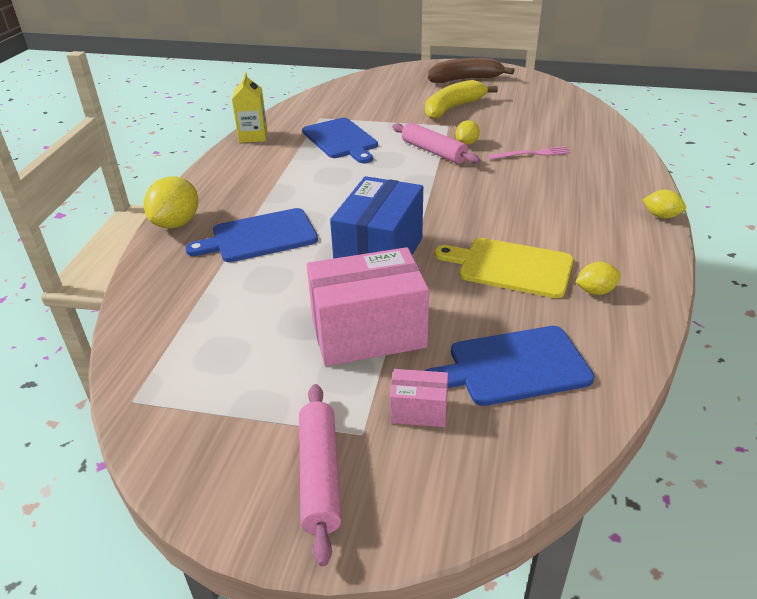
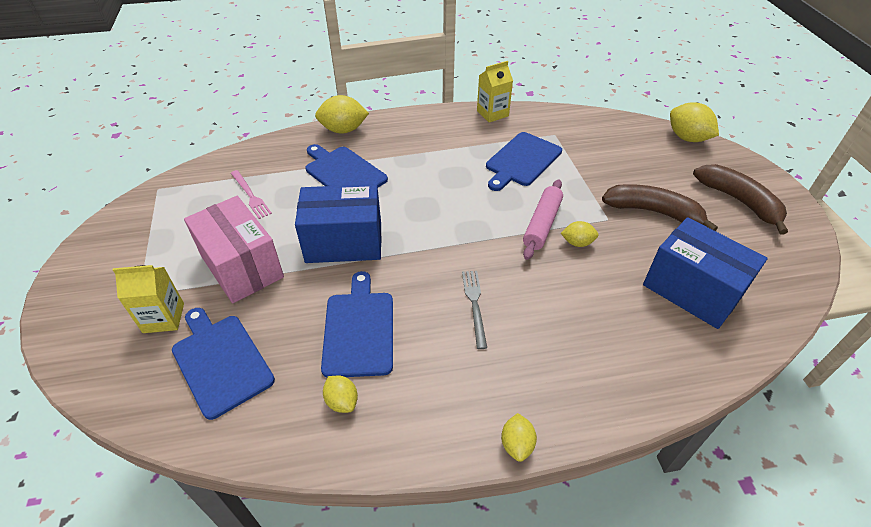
camera: 65 degrees right, 10 degrees up
(319, 475) = (102, 287): pink rolling pin -> none
(379, 74) = (687, 138): none -> yellow lemon
(418, 411) = (163, 318): pink box -> yellow carton
(453, 108) = (653, 212): yellow banana -> brown banana
(510, 267) = (359, 329): yellow cutting board -> blue cutting board
(511, 202) = (474, 305): none -> grey fork
(532, 154) = (591, 299): pink fork -> pink fork (250, 195)
(542, 118) = (692, 290): none -> blue box

